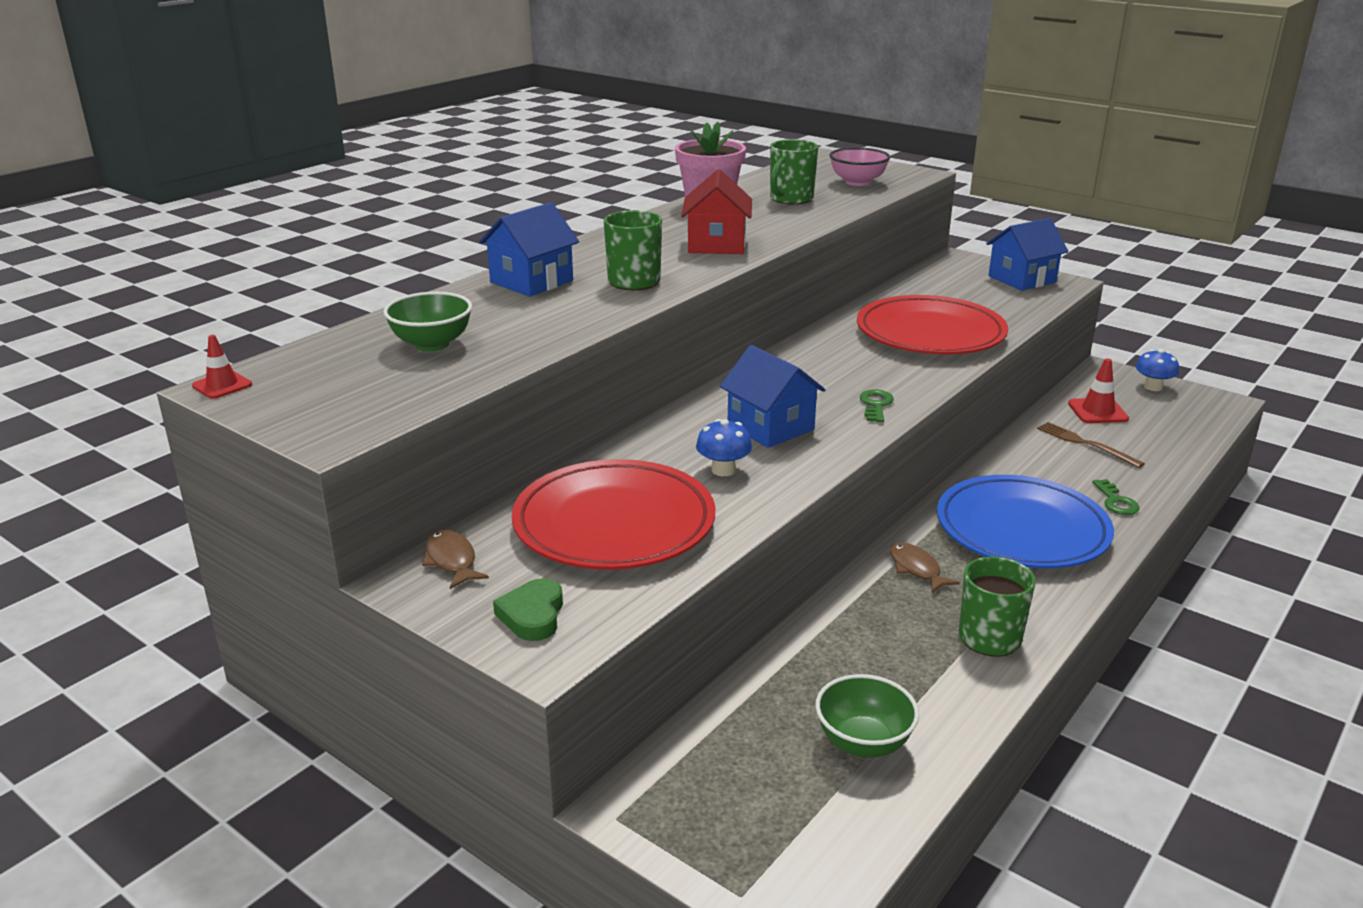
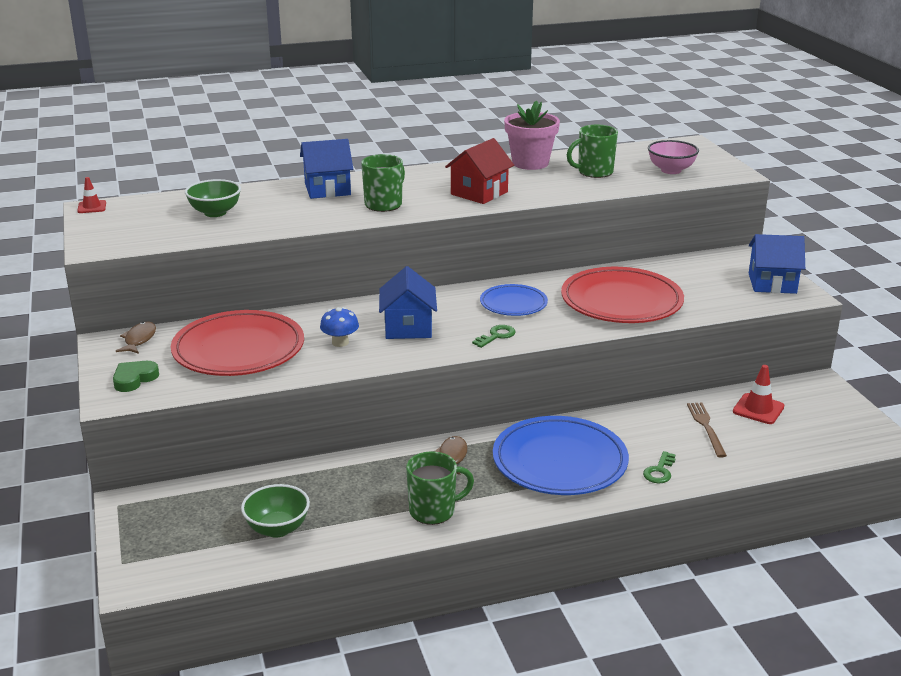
camera: 35 degrees right, 0 degrees up
(834, 367) = (513, 304): none -> blue plate
(1153, 387) = (840, 408): blue mushroom -> none

